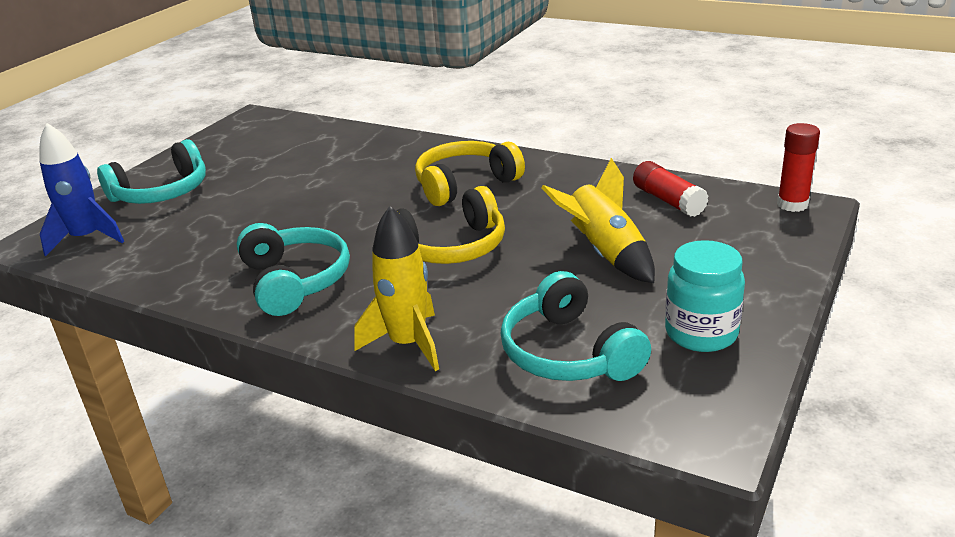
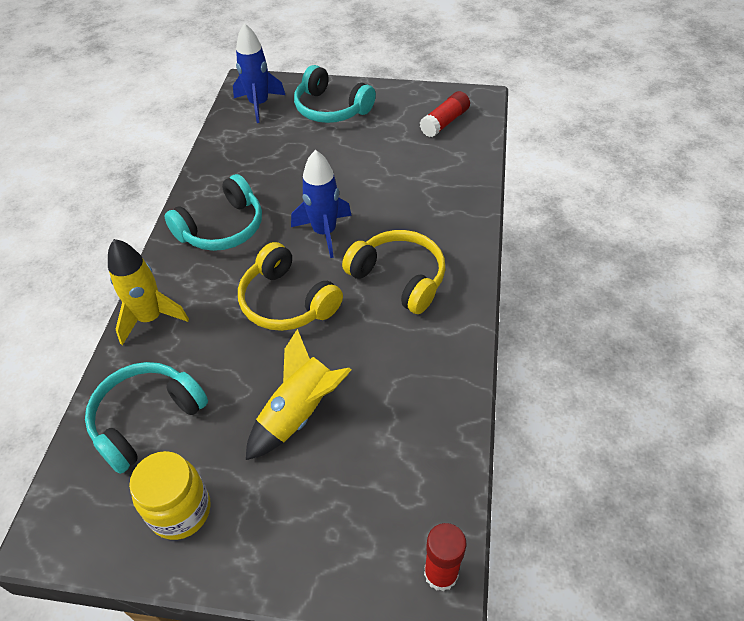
camera: 70 degrees right, 20 degrees up
(365, 216) = (324, 232): none -> blue rocket
(668, 201) = (414, 448): red glue stick -> red glue stick (444, 122)
(701, 333) = (180, 511): turquoise jar -> yellow jar

